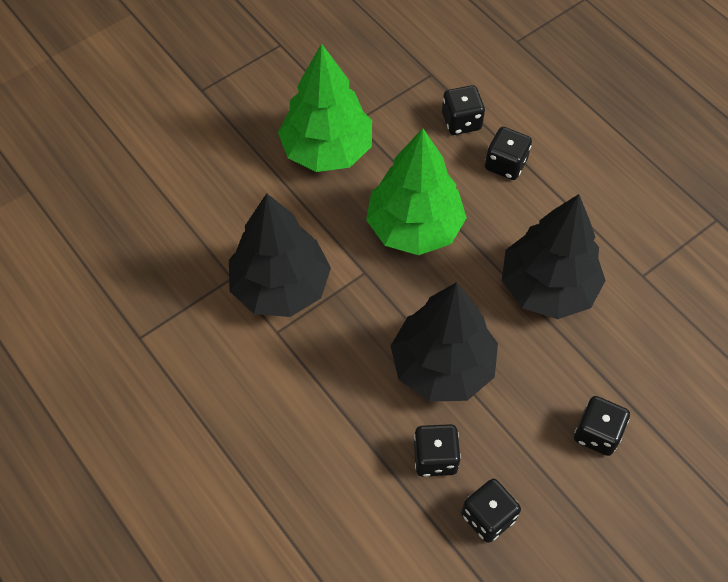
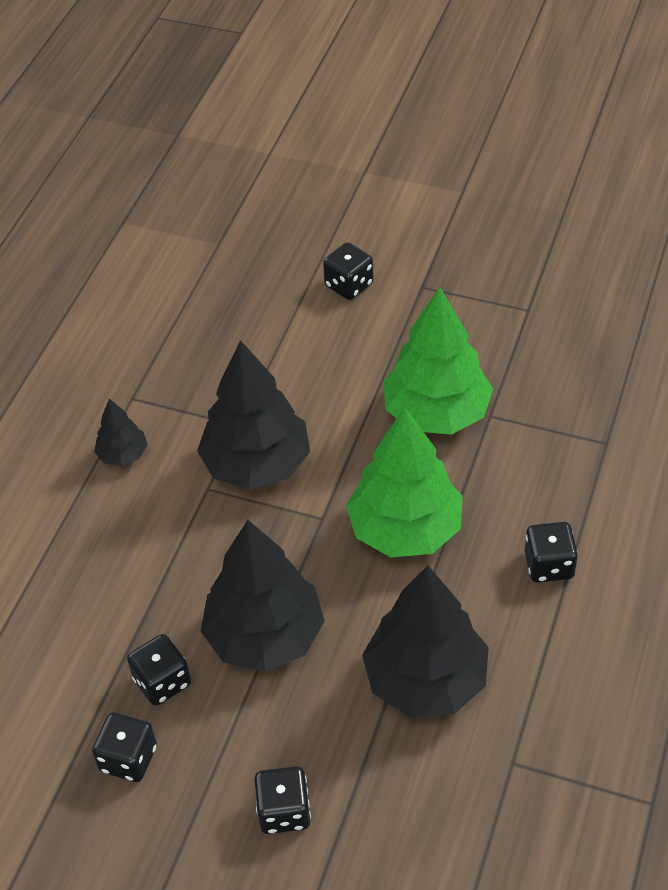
camera: 60 degrees right, 10 degrees down
(193, 374) = (123, 454): none -> black tree
(461, 121) = (569, 499): black dice -> black dice (349, 285)

